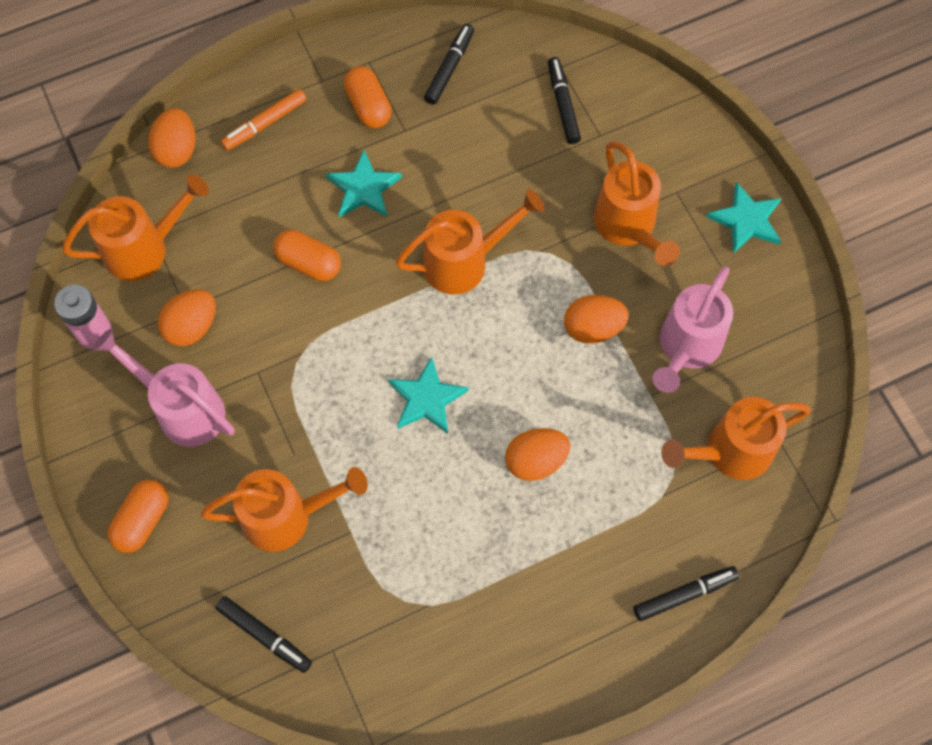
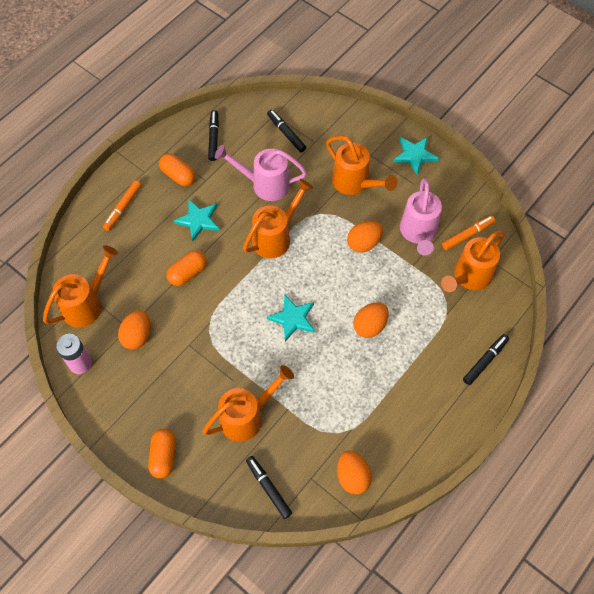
camera: 25 degrees left, 5 degrees down
(177, 150) = (78, 242): orange egg -> orange egg (352, 476)
(182, 409) = (155, 383): pink watering can -> pink watering can (264, 184)
(264, 636) = (268, 488): black marker -> black marker turned 135 degrees counterclockwise
(309, 263) = (188, 273): orange capsule -> orange capsule turned 45 degrees counterclockwise
(763, 383) = (467, 235): none -> orange marker

